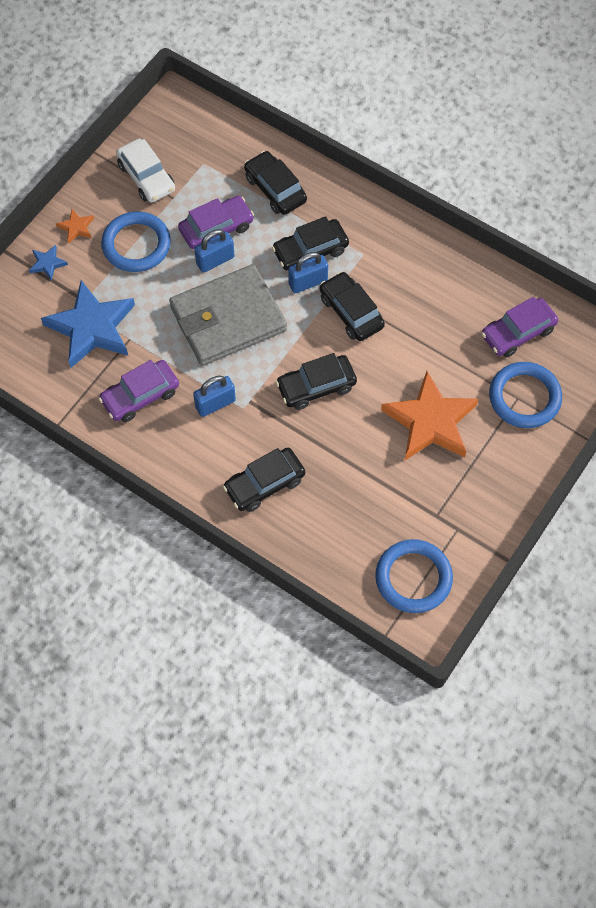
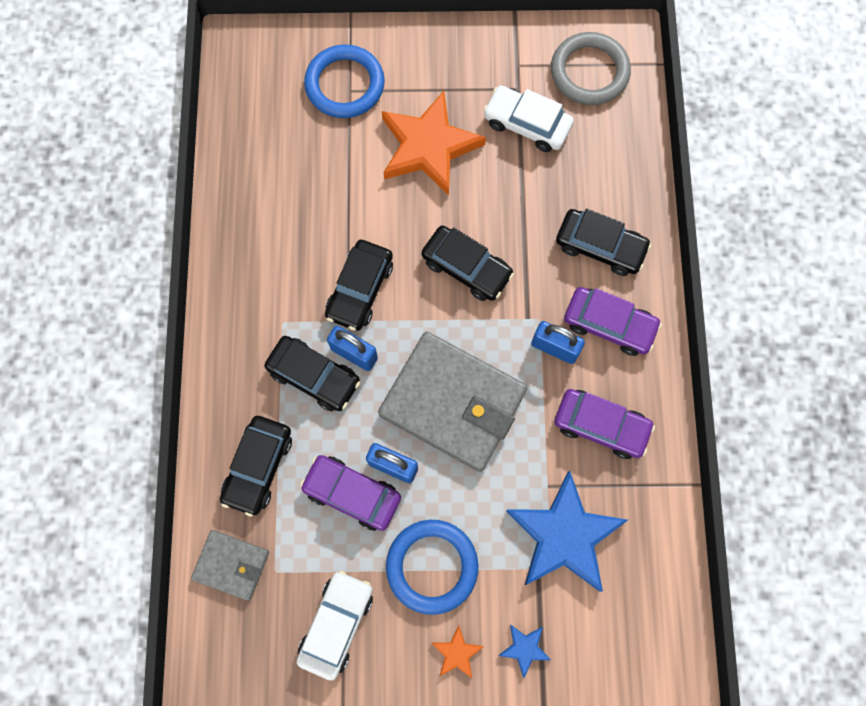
camera: 125 degrees left, 10 degrees up
(226, 144) = (231, 565): none -> grey wallet
(400, 501) = (527, 124): none -> white car
(413, 578) = (589, 72): blue ring -> grey ring
(518, 333) = (277, 128): purple car -> purple car (609, 324)

